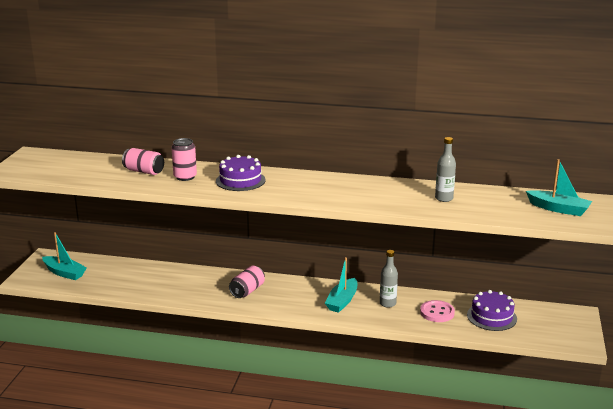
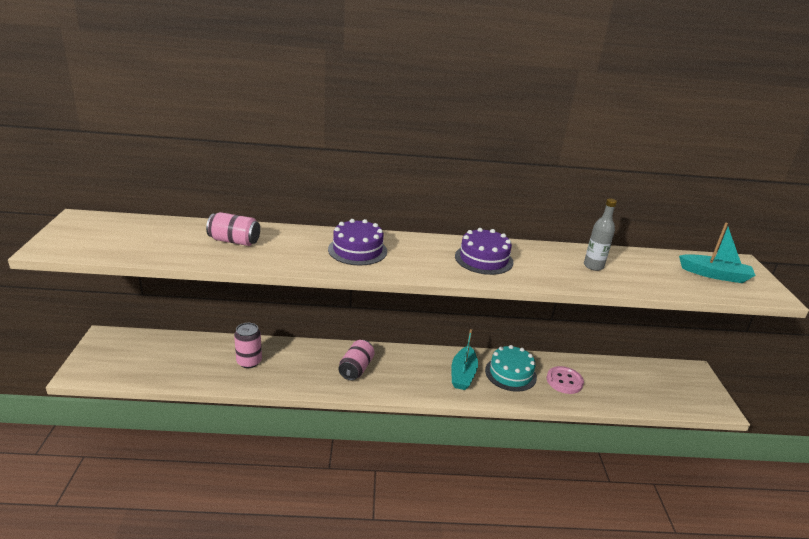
camera: 15 degrees left, 5 degrees up
(64, 273) = (131, 359): turquoise boat -> none
(185, 177) = (288, 247): pink can -> pink can (249, 362)
(387, 303) = (510, 373): grey bottle -> turquoise cake
(491, 317) = (619, 382): purple cake -> purple cake (483, 259)

